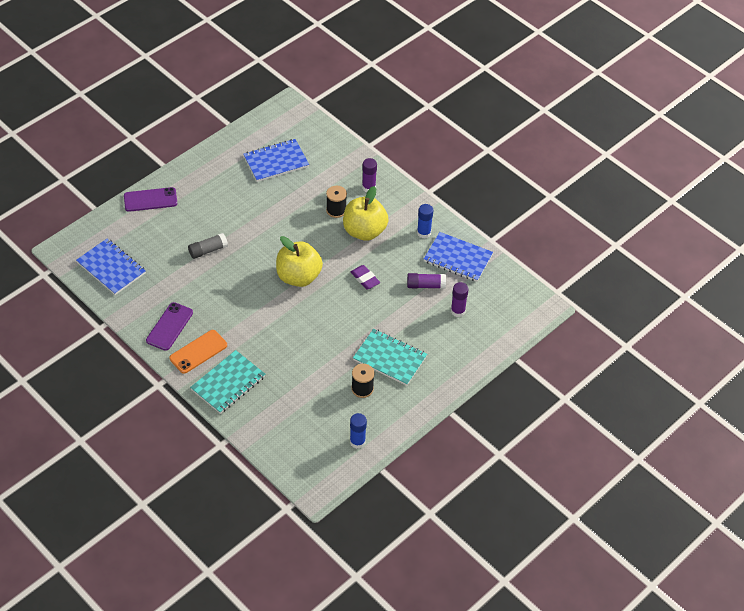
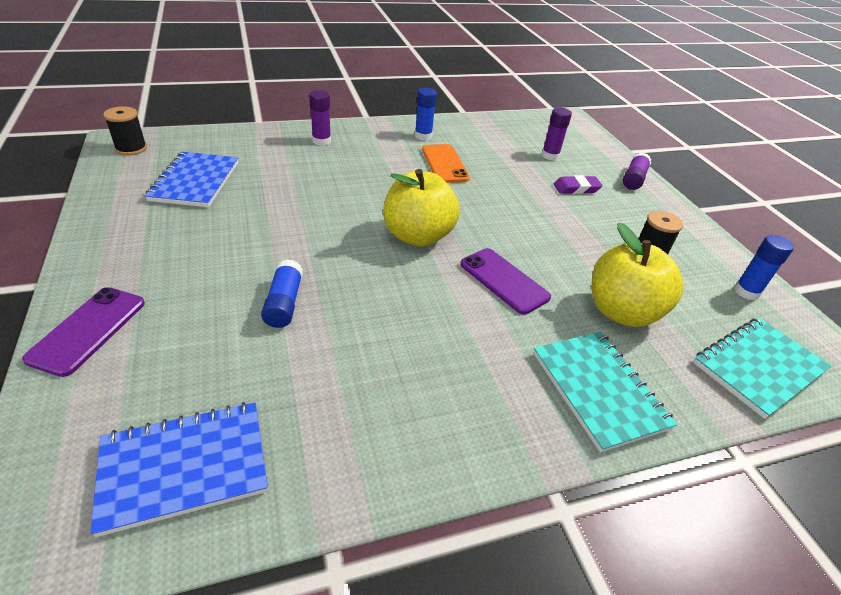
camera: 65 degrees left, 10 degrees down
(169, 326) = (420, 424): purple phone -> purple phone (504, 280)
(198, 352) = (506, 404): orange phone -> orange phone (444, 164)
(208, 250) = (284, 303): grey glue stick -> blue glue stick
(336, 210) = (332, 171): black spool -> black spool (131, 148)
(364, 231) = (385, 165): yellow apple -> yellow apple (621, 311)
(365, 279) = (462, 190): purple eraser -> purple eraser (576, 188)
(390, 358) = (602, 218): turquoise notebook -> turquoise notebook (758, 367)
(425, 285) = (500, 159): purple glue stick -> purple glue stick (633, 179)
(458, 258) = (475, 132): blue notebook -> none

